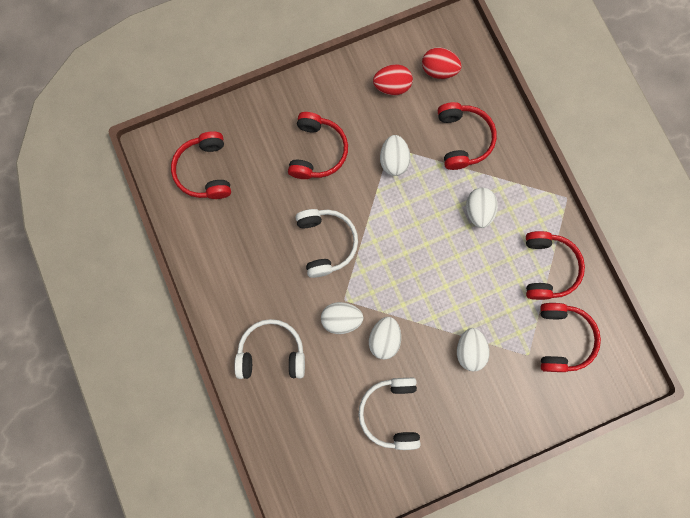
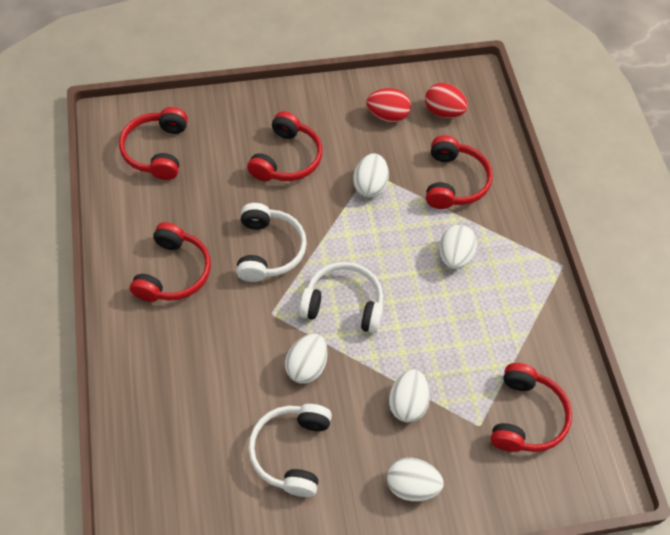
camera: 10 degrees right, 20 degrees down
(271, 352) = (168, 350): white headphones -> white headphones (343, 304)
(341, 319) = (262, 333): white egg -> white egg (412, 486)
(547, 268) = (524, 334): red headphones -> red headphones (173, 272)

